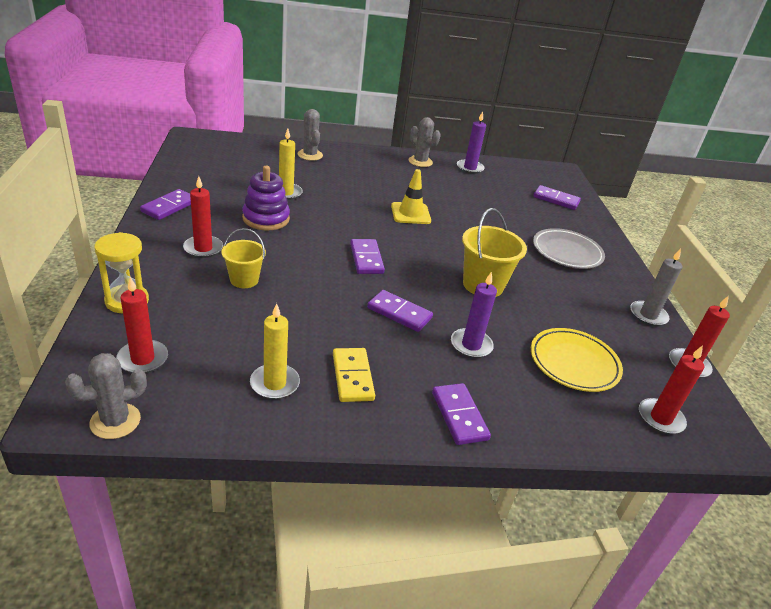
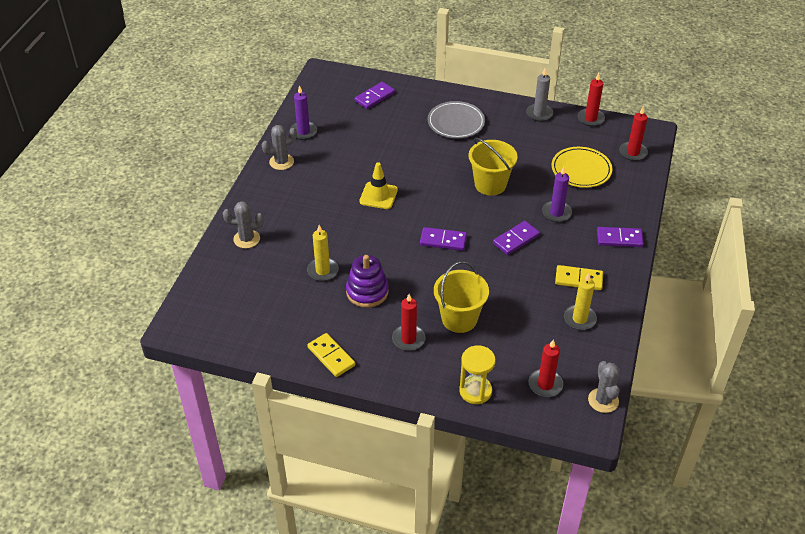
camera: 65 degrees left, 10 degrees up
(169, 207) = (331, 356): purple domino -> yellow domino
(244, 280) = (459, 319): yellow bucket -> yellow bucket, size x1.58

